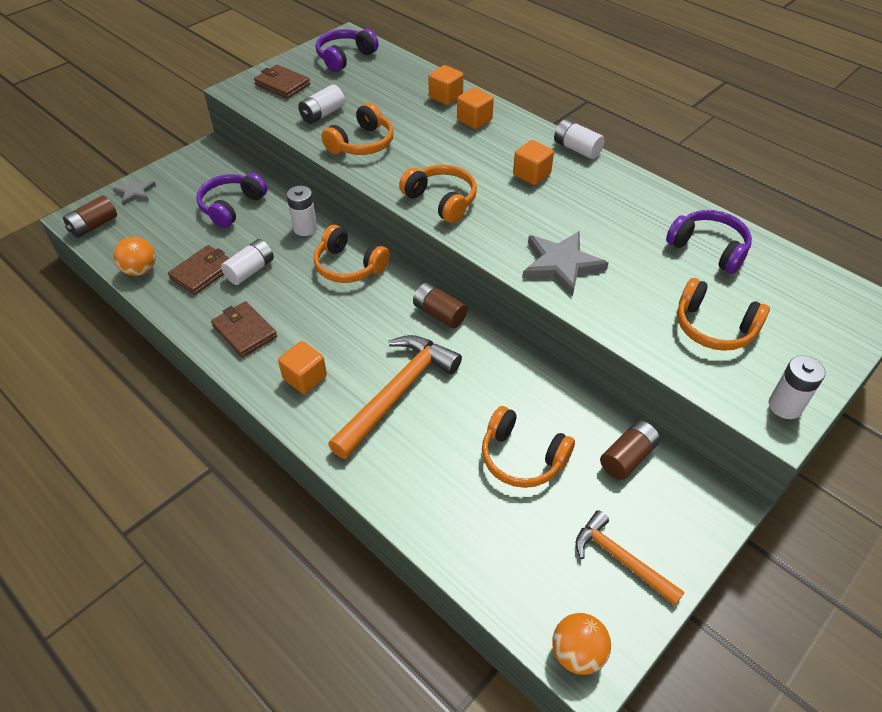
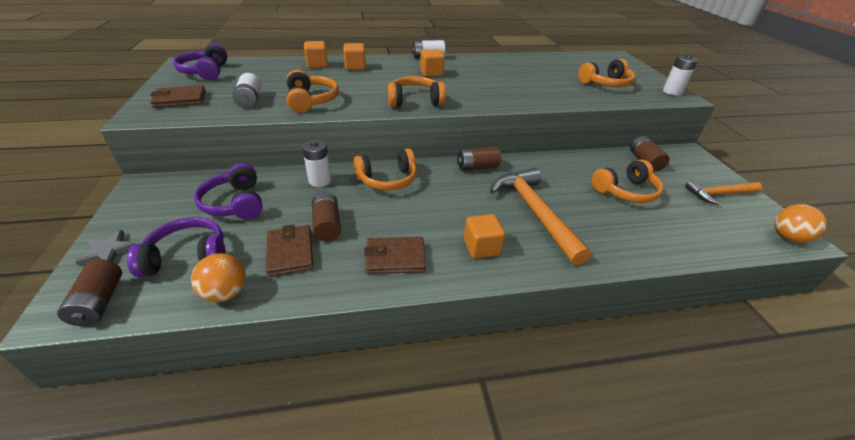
camera: 55 degrees left, 10 degrees down
(250, 270) = (327, 225): white battery -> brown battery
(561, 264) = (519, 94): grey star -> none
(708, 249) = (547, 64): purple headphones -> purple headphones (187, 257)

